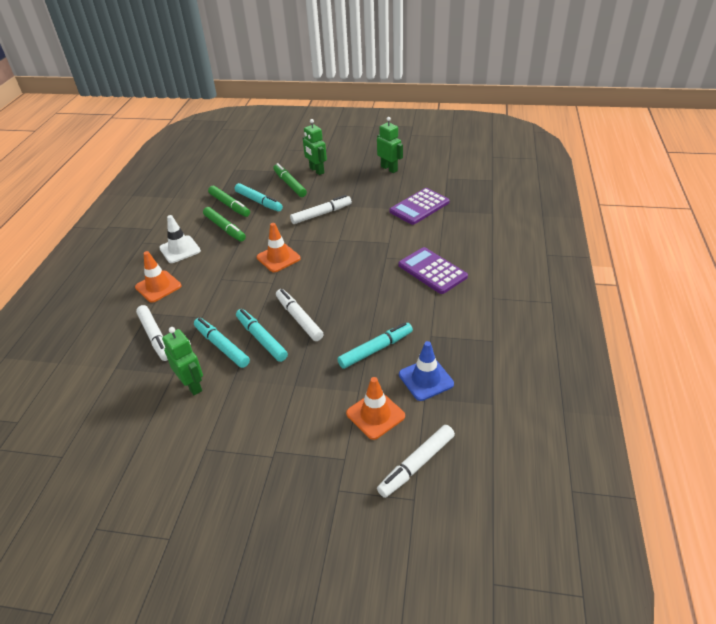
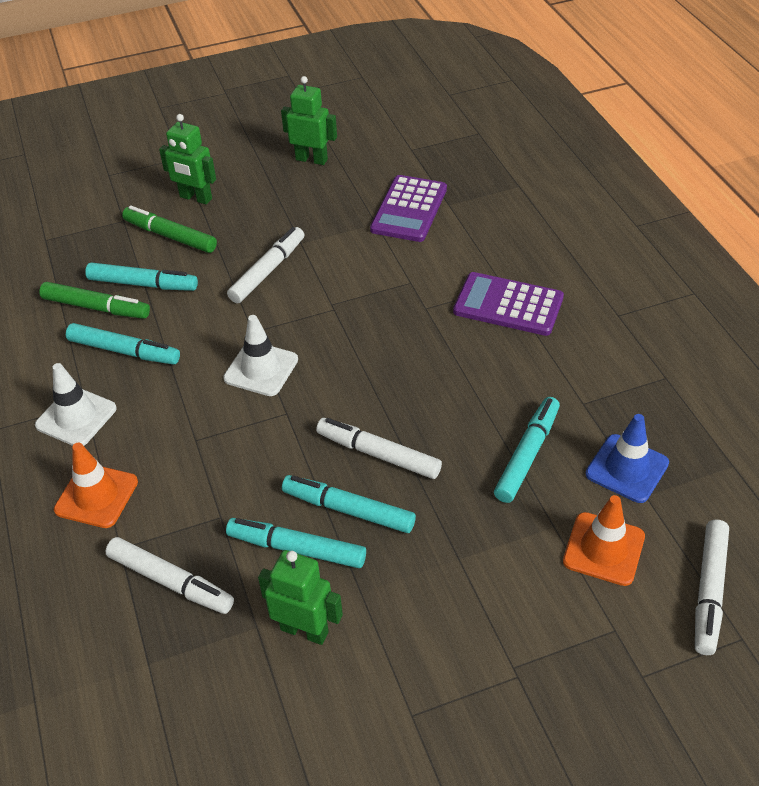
camera: 30 degrees left, 5 degrees up
(225, 228) = (124, 351): green marker -> turquoise marker
(278, 258) = (261, 369): orange traffic cone -> white traffic cone

